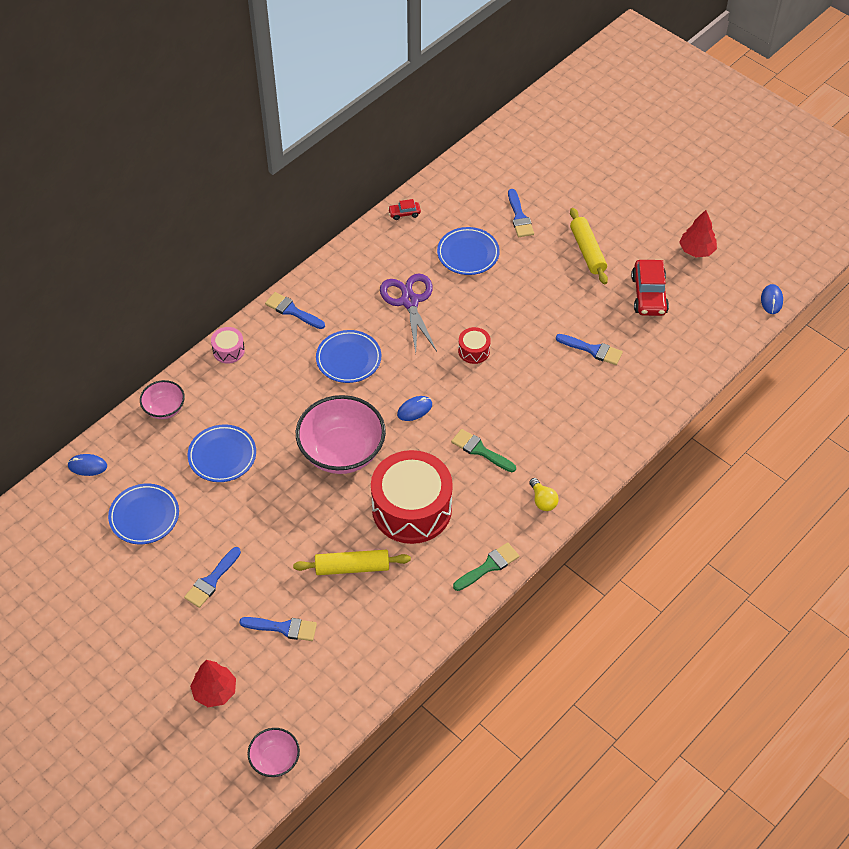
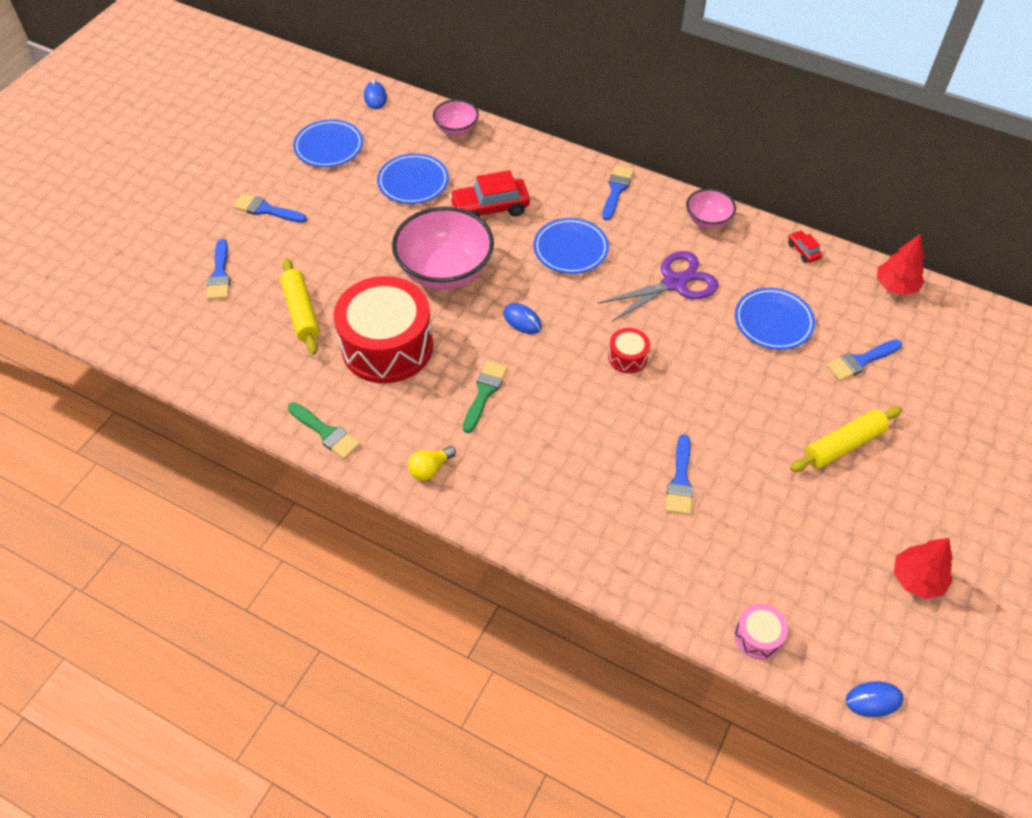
camera: 75 degrees right, 0 degrees up
(215, 691) = (143, 241): red tree -> red tree (895, 286)
(228, 350) = (544, 155): pink drum -> pink drum (758, 636)
(275, 760) = (71, 302): pink bowl -> pink bowl (707, 220)
(649, 295) = (804, 531): red car -> red car (490, 208)

